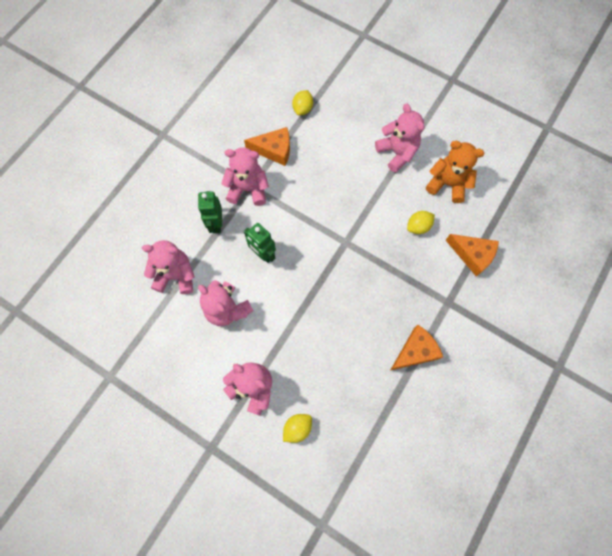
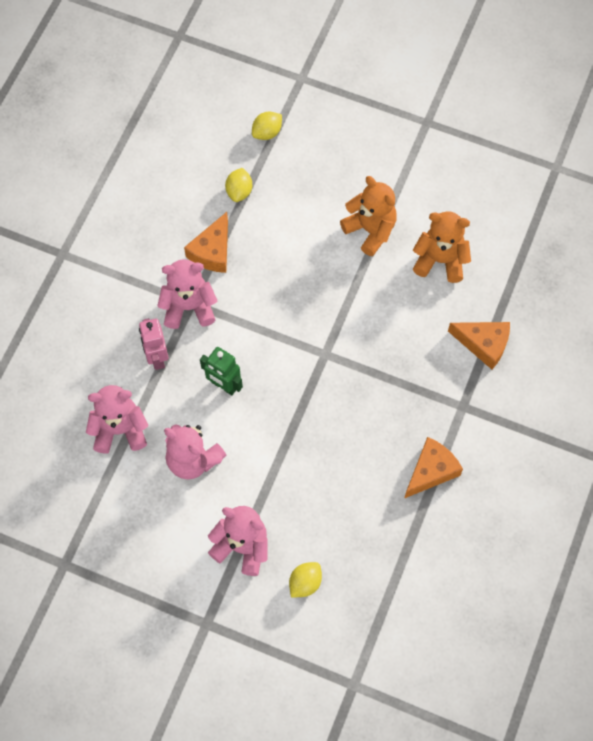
camera: 10 degrees left, 5 degrees down
(216, 224) = (157, 357): green robot -> pink robot
(274, 150) = (212, 251): orange cheese -> orange cheese turned 120 degrees clockwise
(397, 153) = (370, 230): pink teddy bear -> orange teddy bear
(418, 226) = (412, 320): yellow lemon -> yellow lemon (267, 132)

